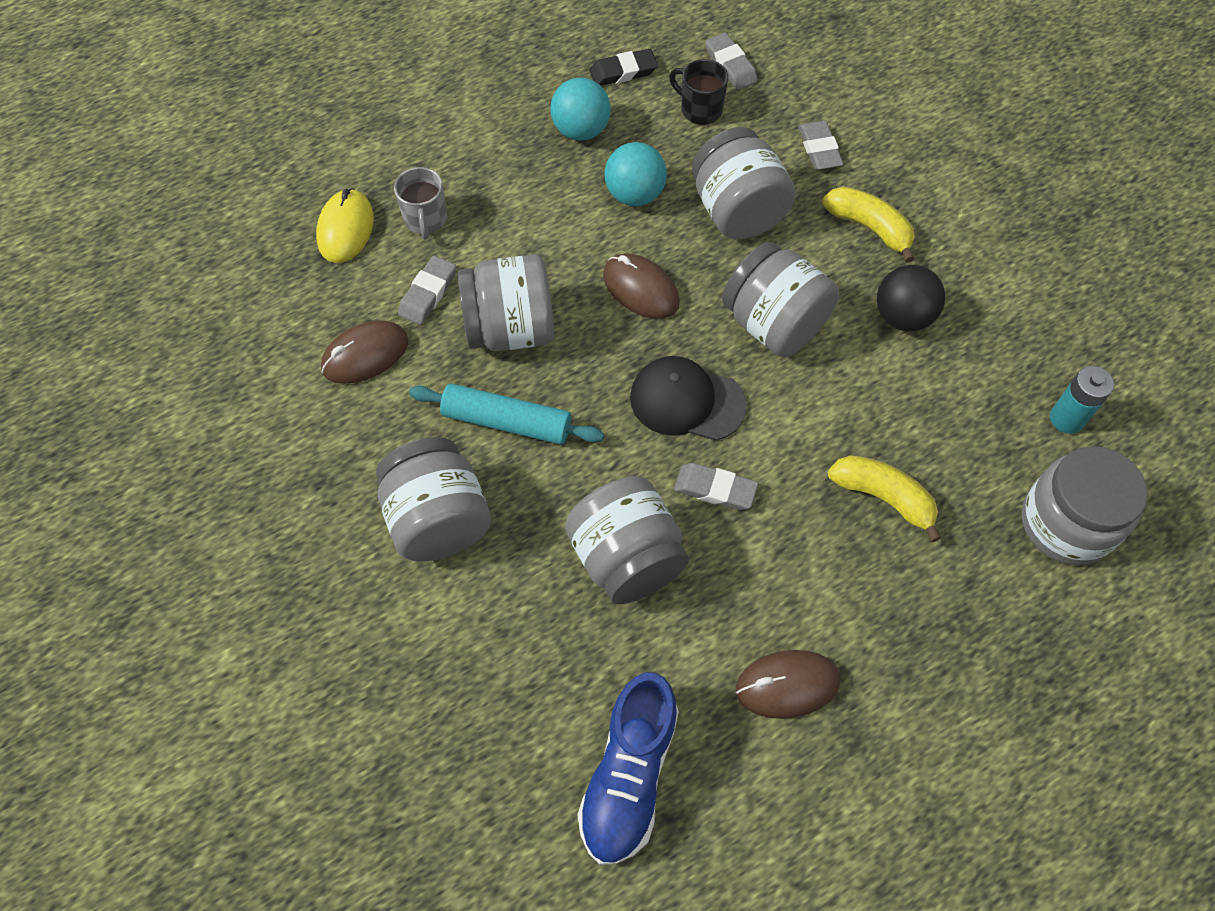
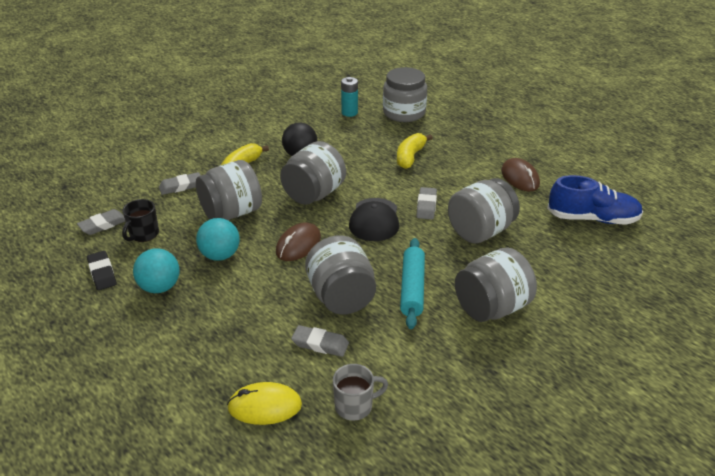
camera: 100 degrees left, 25 degrees down
(365, 355) = (381, 368): brown mouse -> none
(425, 219) = (250, 358): grey mug -> grey mug (355, 406)

